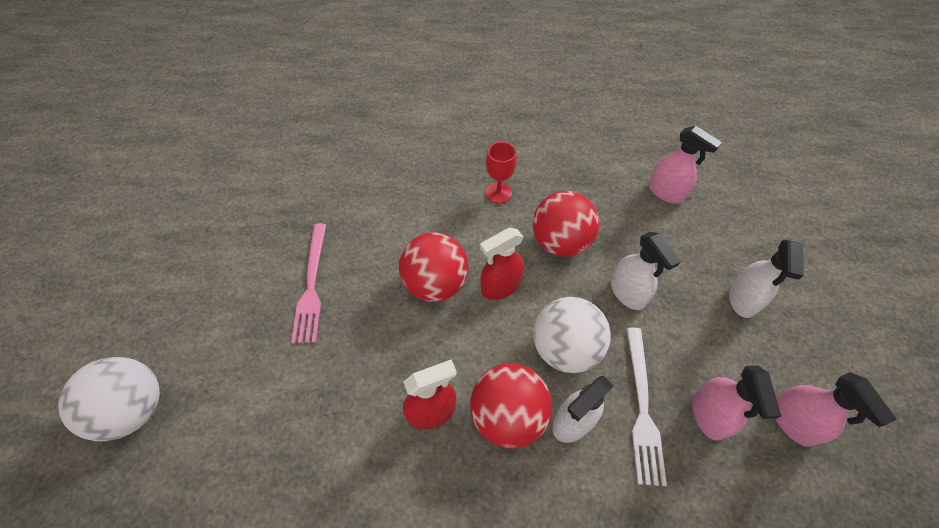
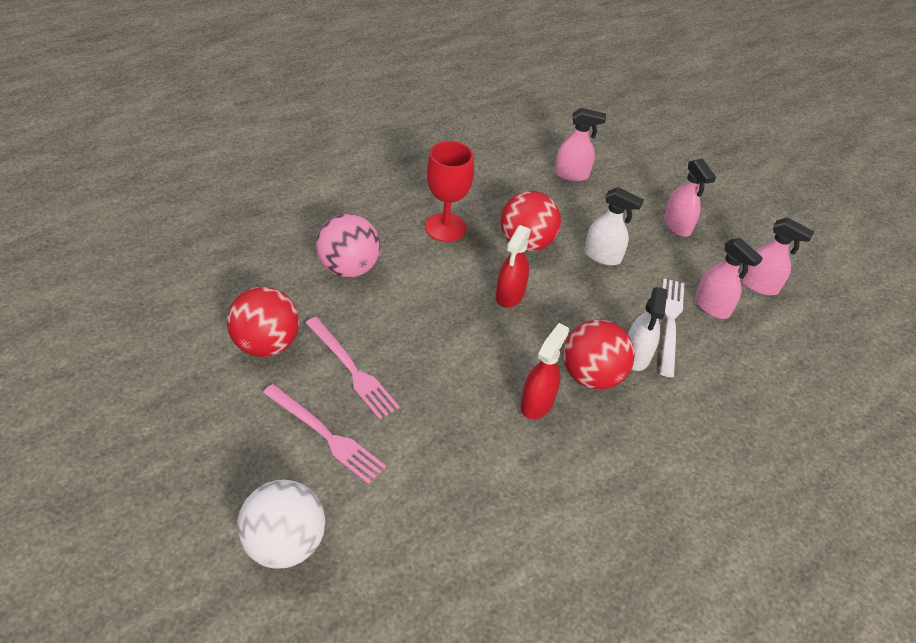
camera: 40 degrees left, 10 degrees down
(243, 331) = (325, 434): none -> pink fork
(388, 193) = (349, 268): none -> pink ball
(435, 284) = (457, 317): red ball -> red ball (267, 344)
(498, 193) = (445, 227): red goblet -> red goblet, size x1.57
(564, 348) = (592, 313): white ball -> none
(642, 406) = (670, 323): white fork -> white fork turned 135 degrees counterclockwise
(742, 299) = (677, 226): white spray bottle -> pink spray bottle

